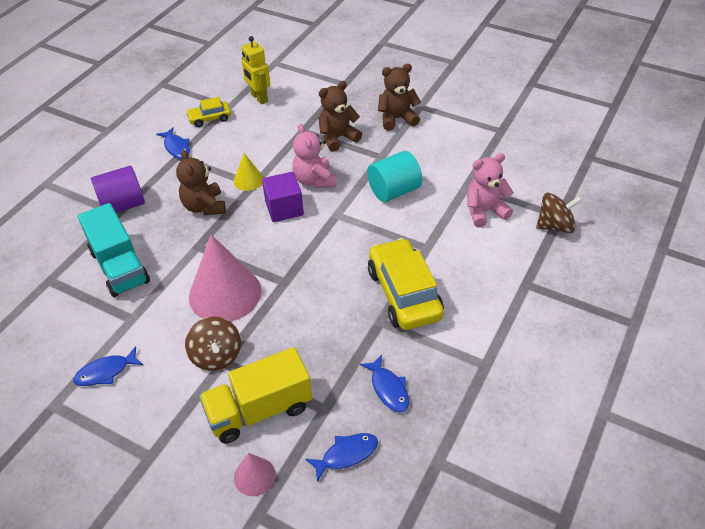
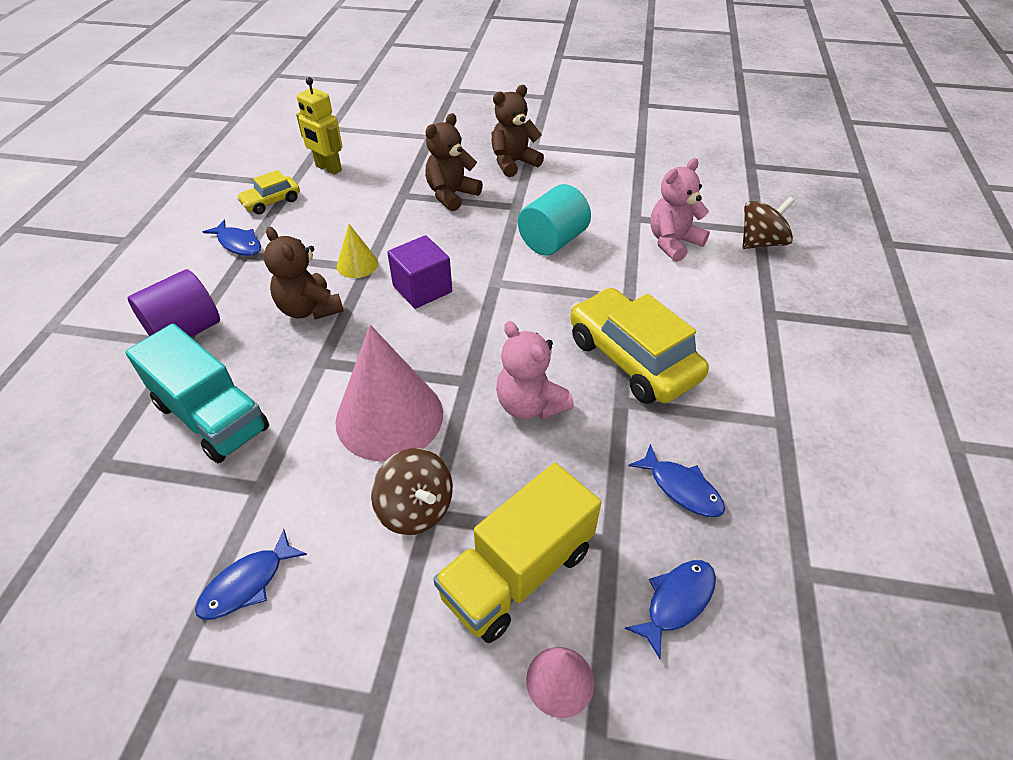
camera: 20 degrees left, 0 degrees up
(314, 180) = (446, 248): pink teddy bear -> pink teddy bear (530, 405)

